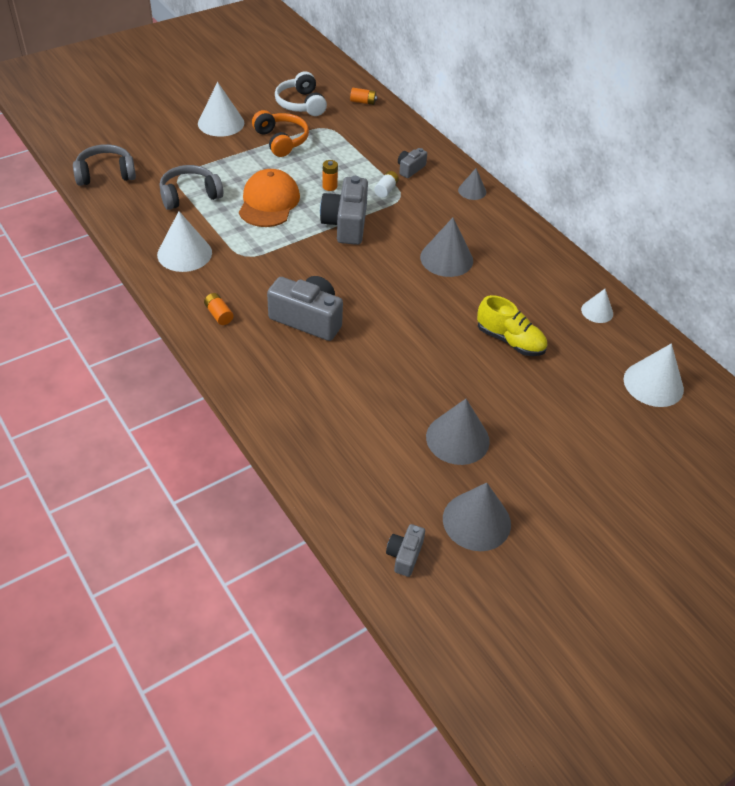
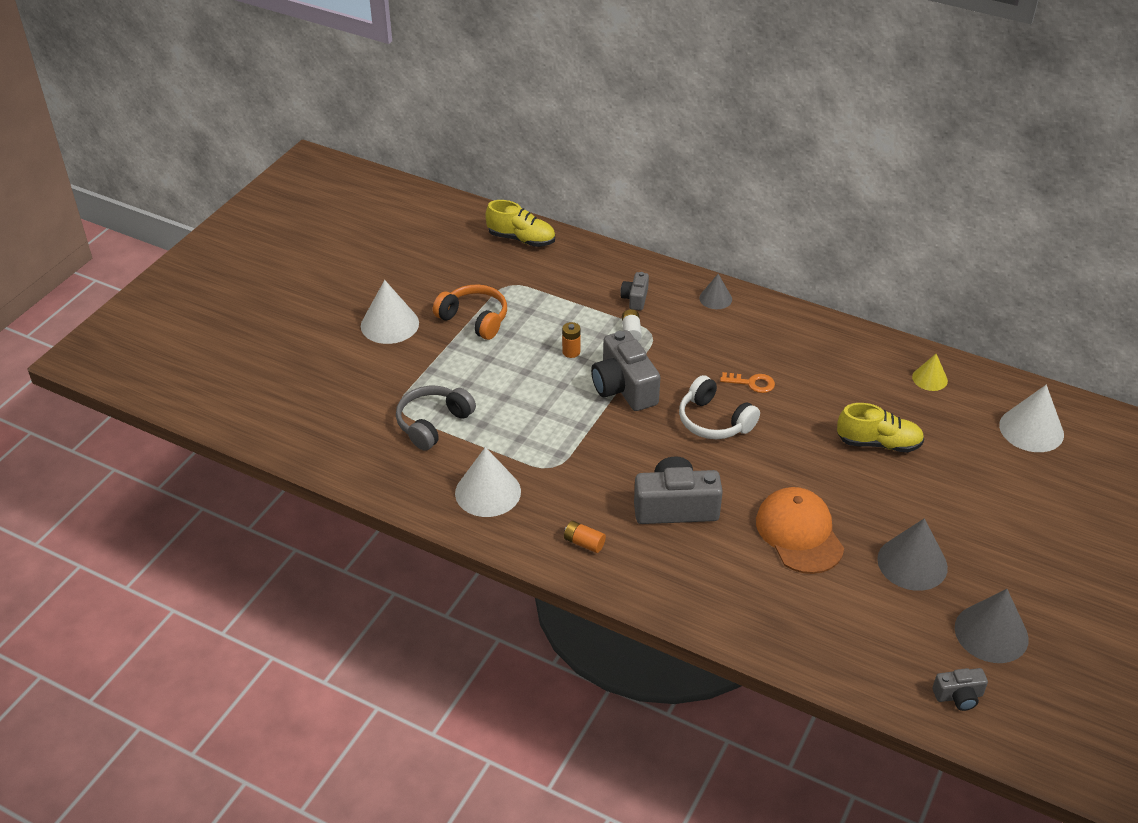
camera: 25 degrees left, 5 degrees down
(106, 174) = (316, 438): grey headphones -> none
(269, 202) = (524, 396): orange cap -> orange cap (799, 533)
(301, 104) = (457, 267): white headphones -> white headphones (714, 421)
(363, 102) = (521, 239): orange battery -> yellow shoe
(404, 555) = (958, 696): grey camera -> grey camera turned 90 degrees counterclockwise
(446, 258) = (752, 383): grey cone -> orange key
(597, 311) = (929, 378): white cone -> yellow cone

